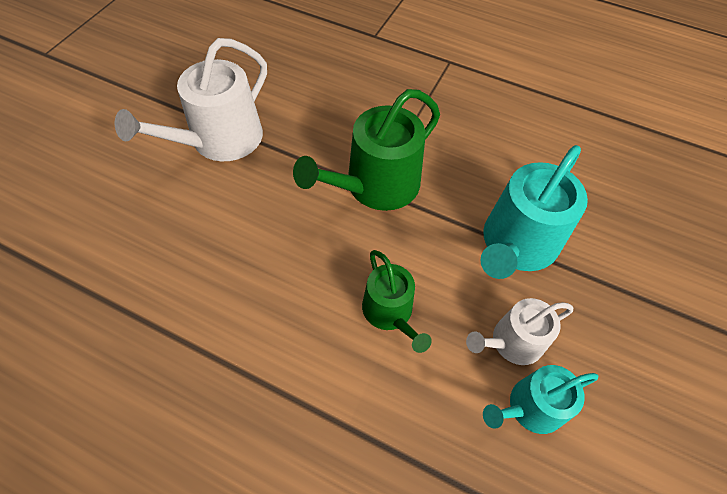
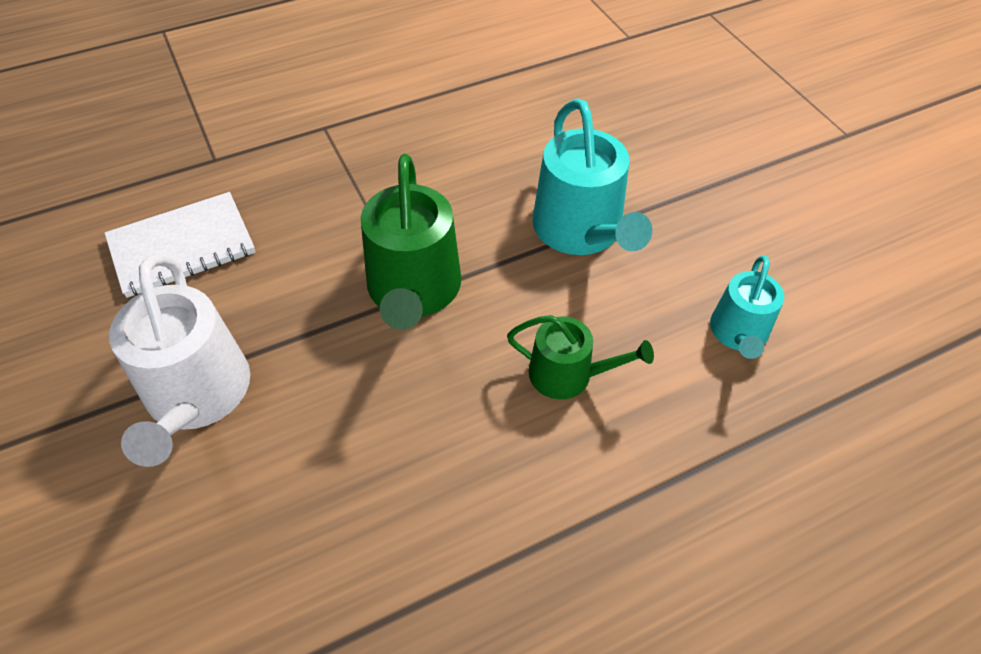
camera: 50 degrees left, 5 degrees down
(305, 66) = (182, 246): none -> white notebook
(512, 342) = (671, 303): white watering can -> none

